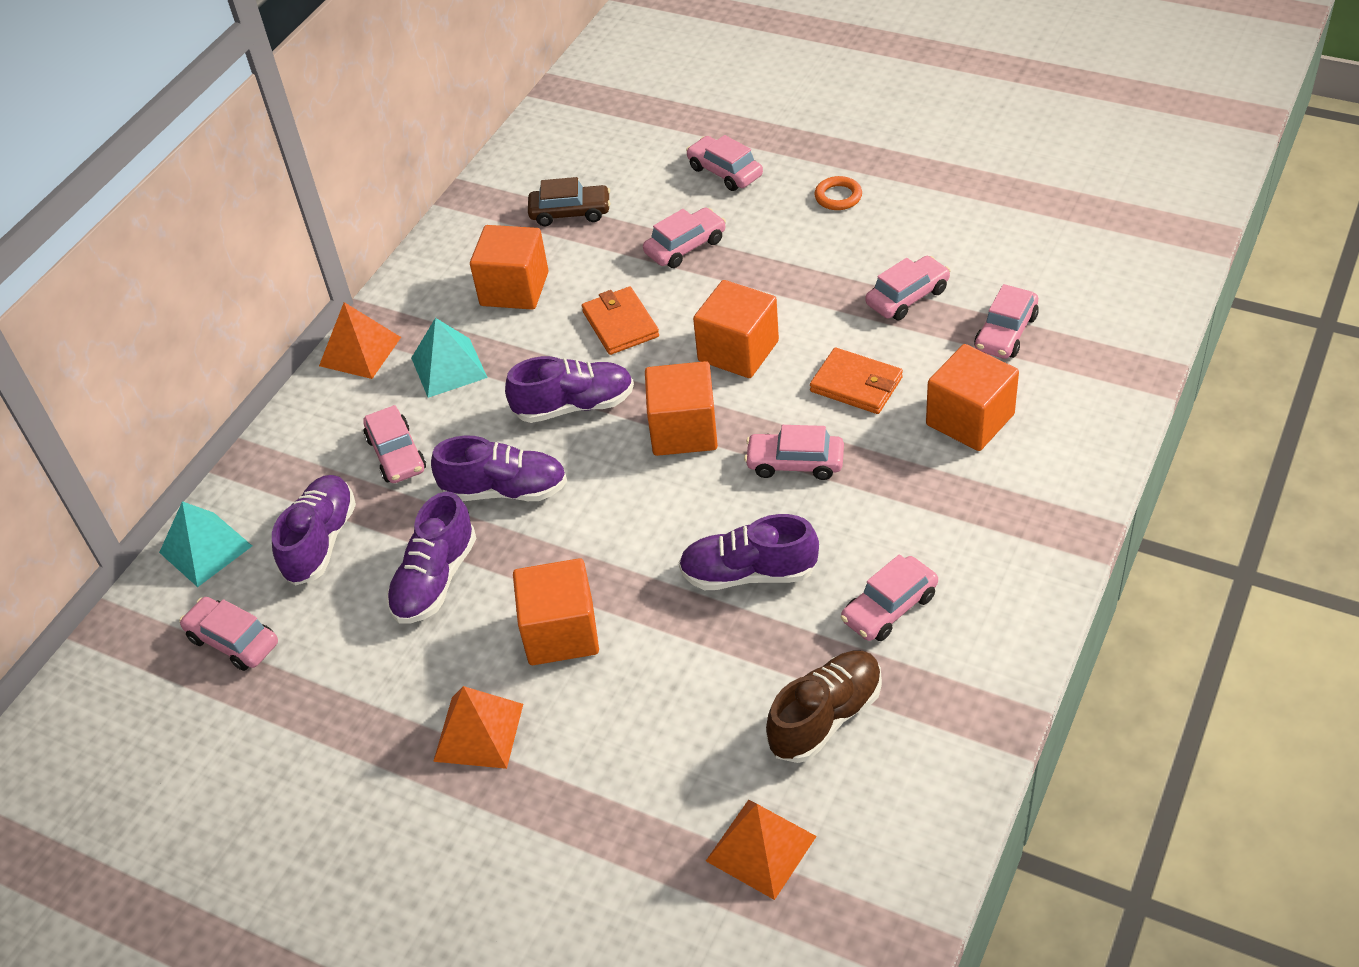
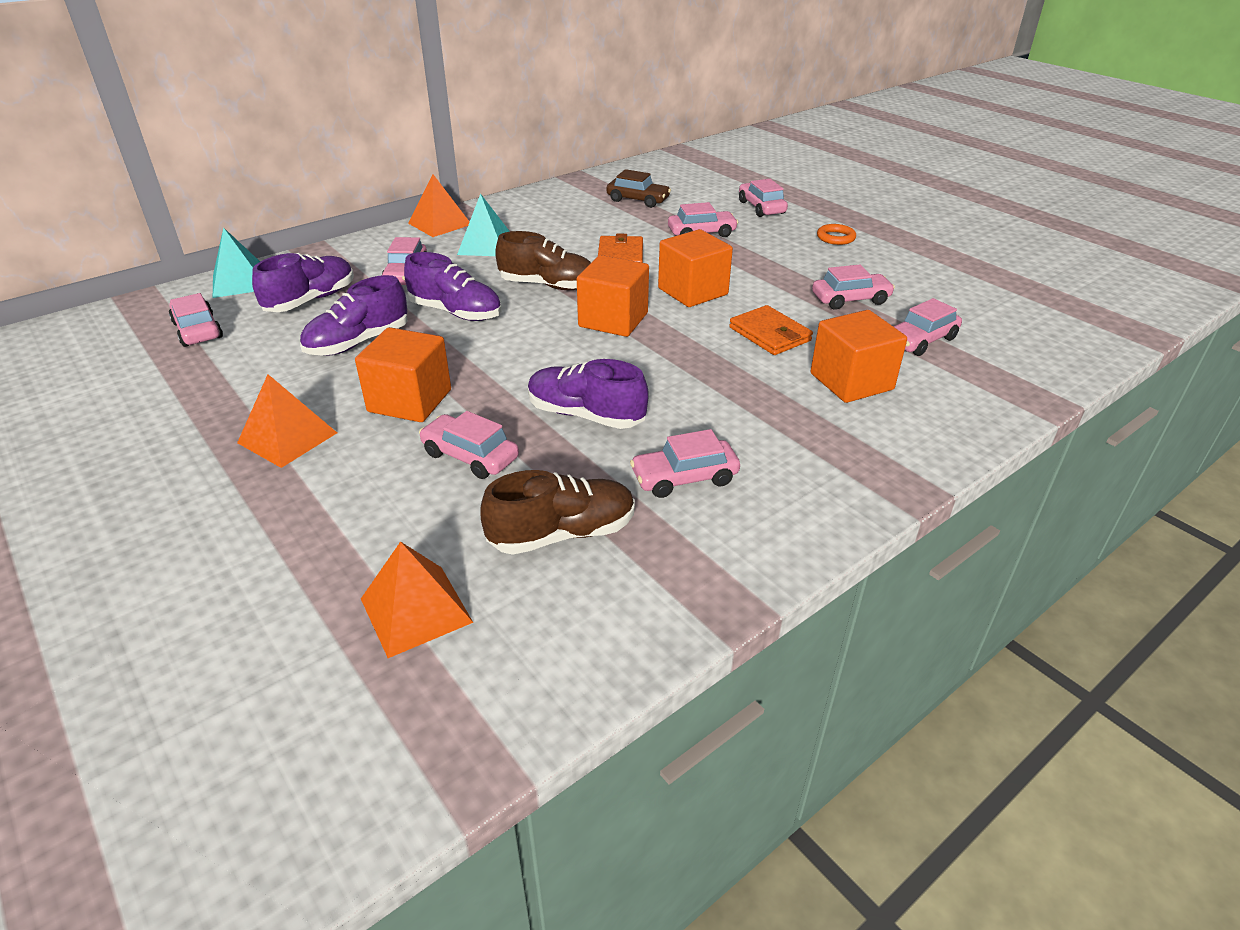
camera: 20 degrees right, 10 degrees down
(514, 289) = (566, 222): orange cube -> none
(574, 406) = (548, 285): purple shoe -> brown shoe
(795, 463) = (682, 363): pink car -> pink car (470, 456)

